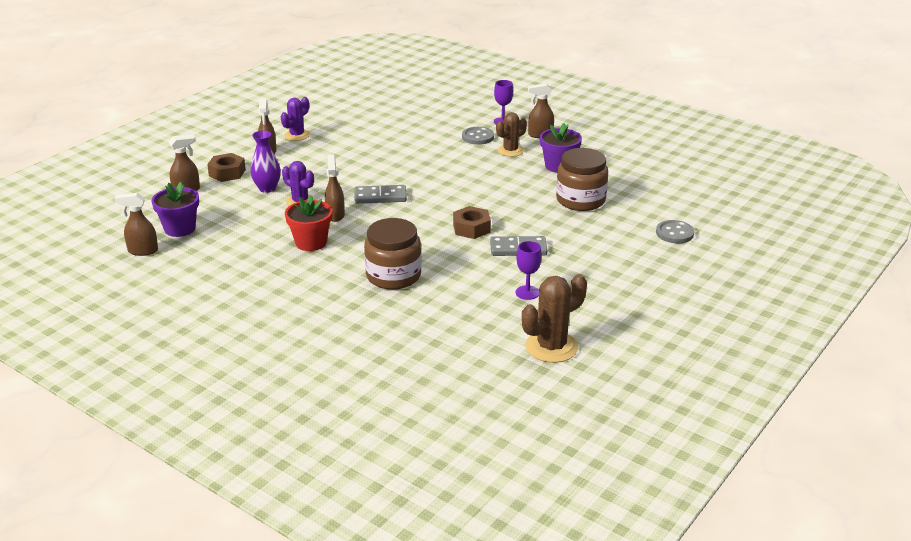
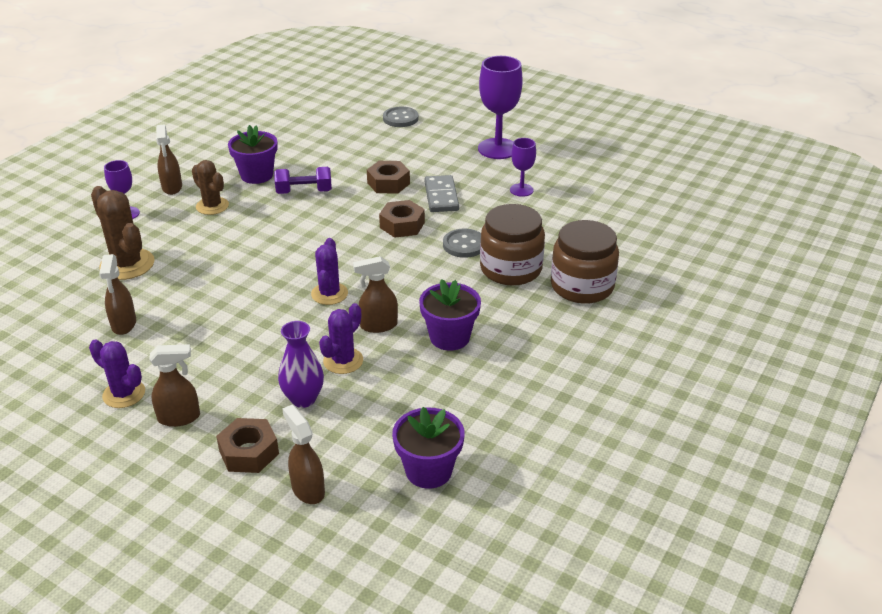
camera: 95 degrees left, 5 degrees up
(142, 251) = (497, 498): brown spray bottle -> brown spray bottle (124, 324)
(311, 242) = (449, 337): red flower pot -> purple flower pot
(380, 197) = (329, 294): grey domino -> purple cactus
(478, 137) = (168, 230): grey button -> grey button (464, 245)
(530, 186) = (304, 192): none -> purple dumbbell
(543, 224) = (388, 183): none -> brown nut
(551, 347) = (604, 177): brown cactus -> brown cactus (127, 264)
(580, 200) = (337, 163): brown jar -> brown jar (582, 286)
(612, 285) = (498, 149): none -> purple goblet

